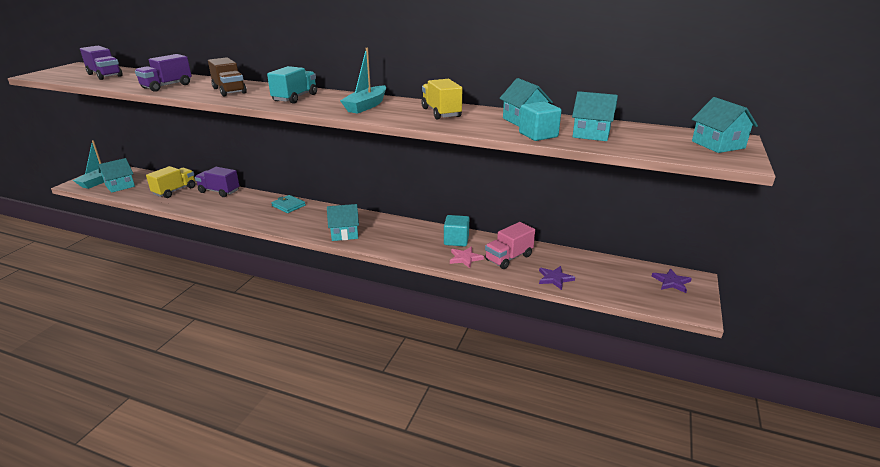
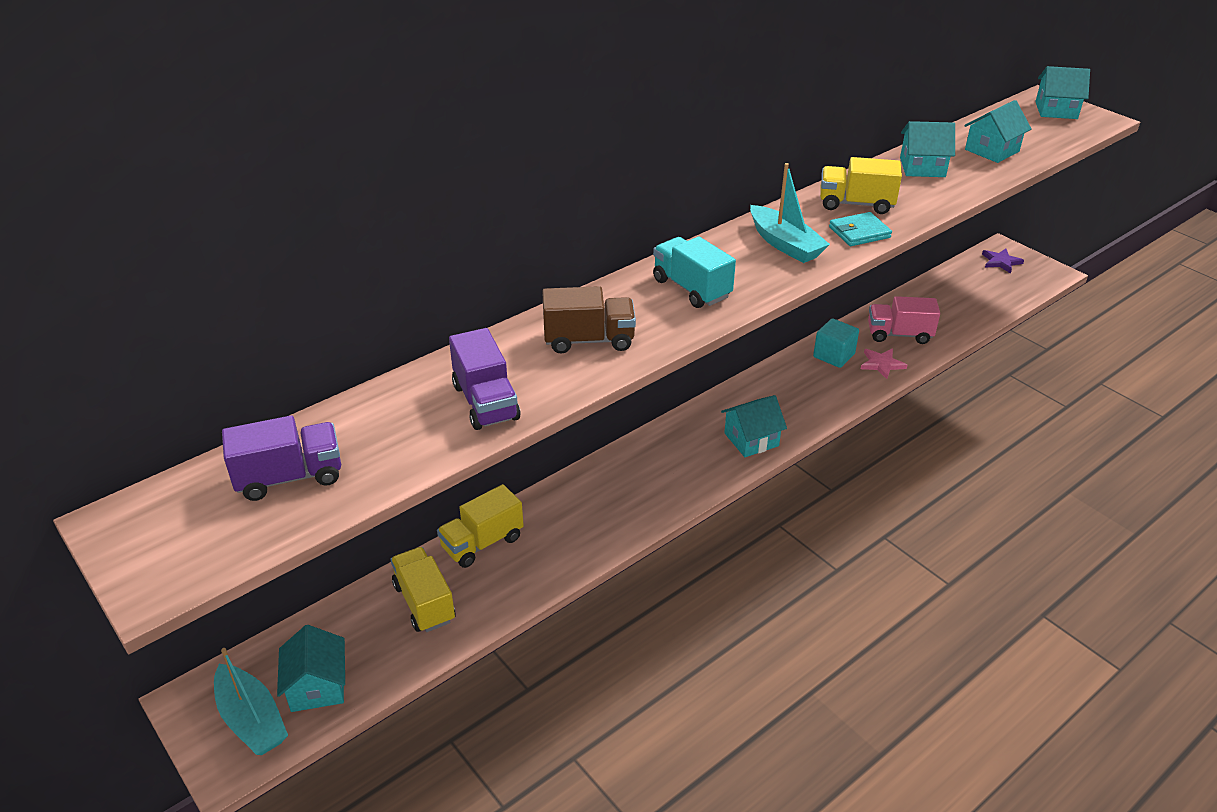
camera: 60 degrees left, 10 degrees up
(219, 191) = (482, 543): purple truck -> yellow truck
(288, 205) = (613, 472): turquoise wallet -> turquoise wallet (859, 232)
(344, 233) = (751, 439): turquoise house -> turquoise house turned 45 degrees clockwise
(508, 258) = (899, 334): pink truck -> pink truck turned 105 degrees clockwise
(538, 135) = (979, 176): turquoise cube -> none
(554, 278) = (959, 323): purple star -> none

